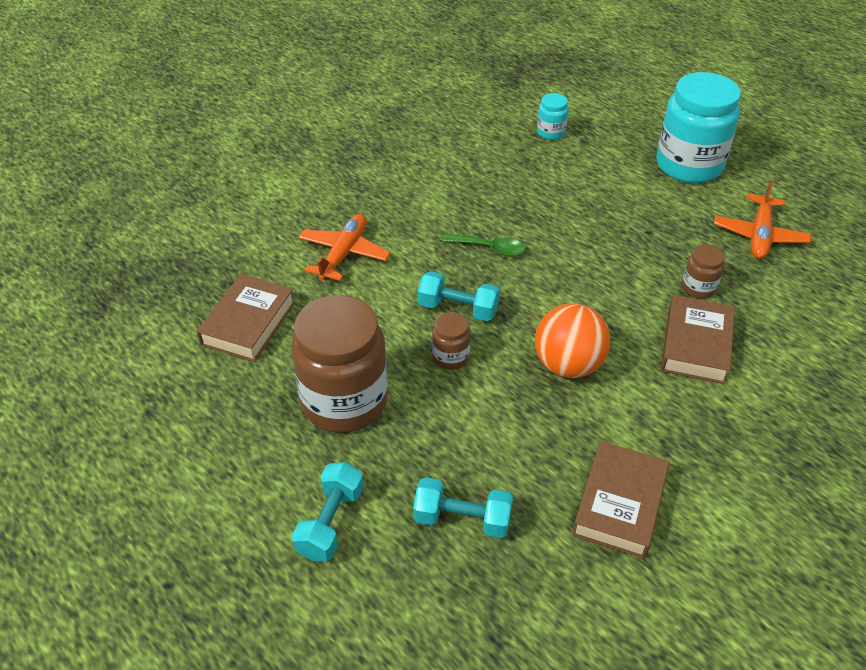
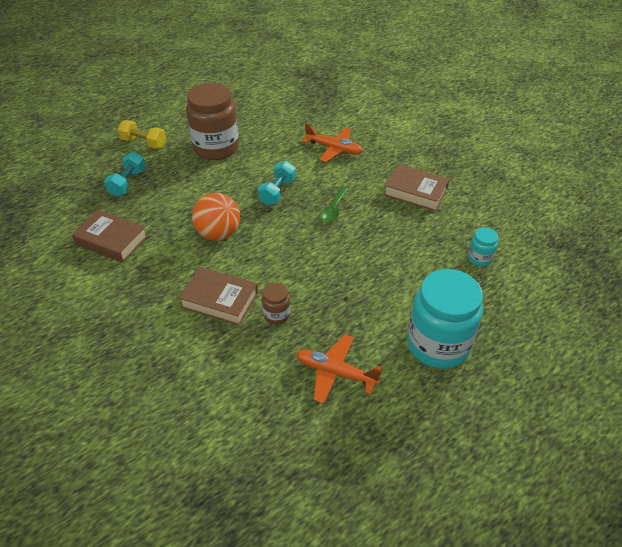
camera: 95 degrees right, 0 degrees up
(249, 323) = (280, 117): brown book -> brown book (415, 192)
(331, 522) = (144, 143): turquoise dumbbell -> yellow dumbbell
(450, 357) = (238, 186): brown jar -> none

